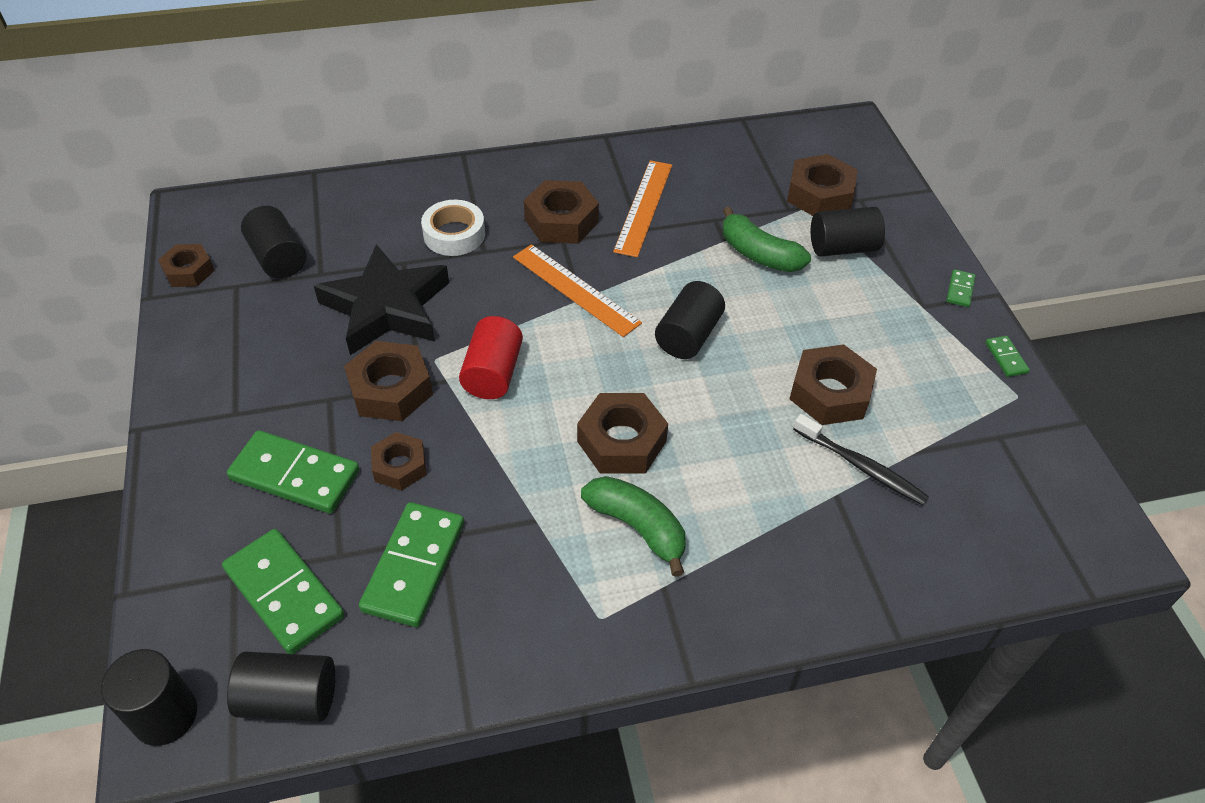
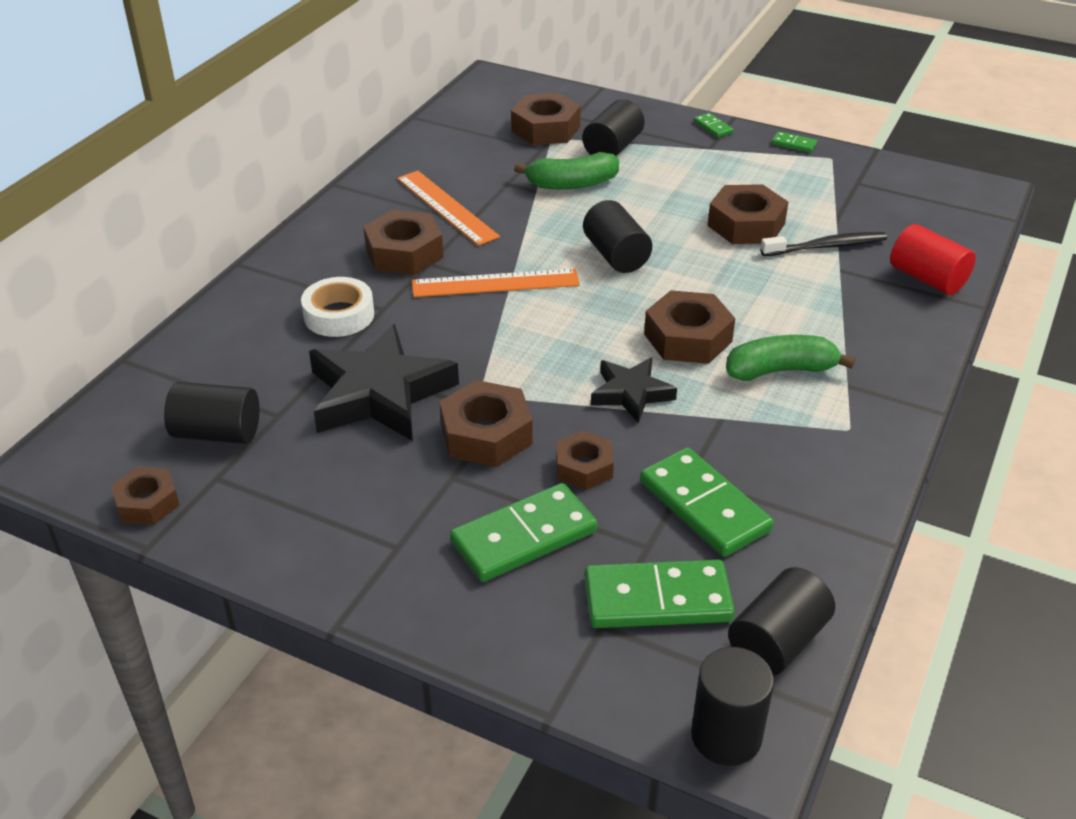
camera: 50 degrees left, 10 degrees down
(493, 373) = (537, 369): red cylinder -> red cylinder (927, 279)
(514, 445) = (631, 393): none -> black star

